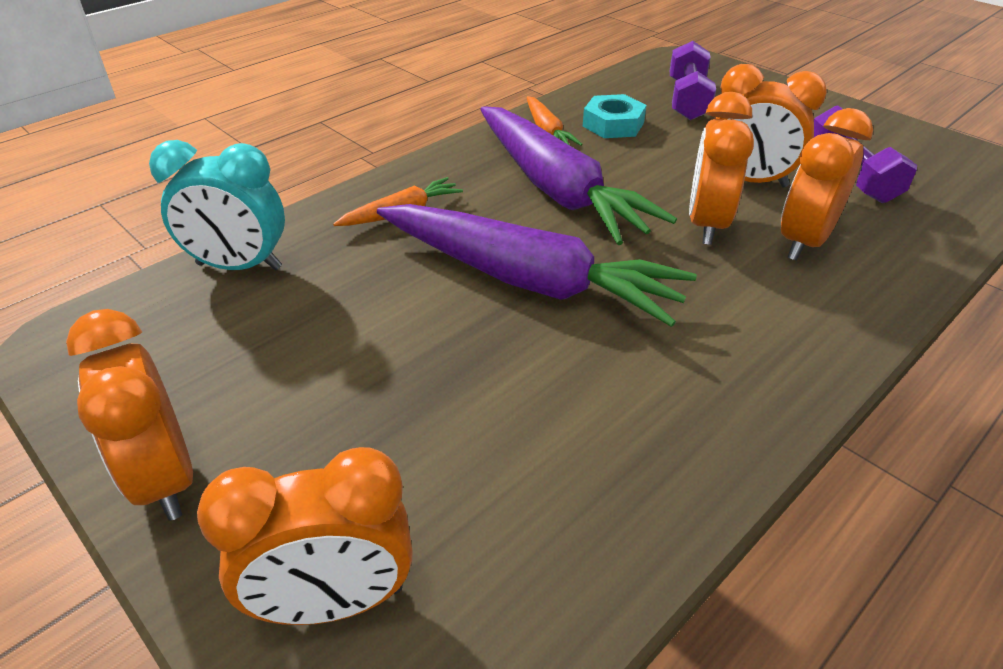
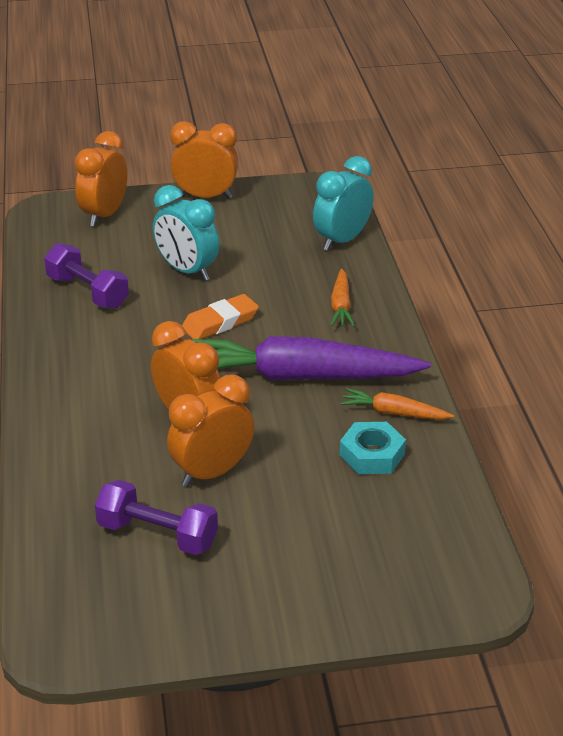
camera: 125 degrees right, 5 degrees down
(438, 368) = (187, 271): none -> turquoise clock
(527, 280) = (220, 322): purple carrot -> orange eraser
(688, 100) = (375, 529): purple dumbbell -> purple dumbbell (87, 292)
(804, 242) = (122, 447): orange clock -> none

